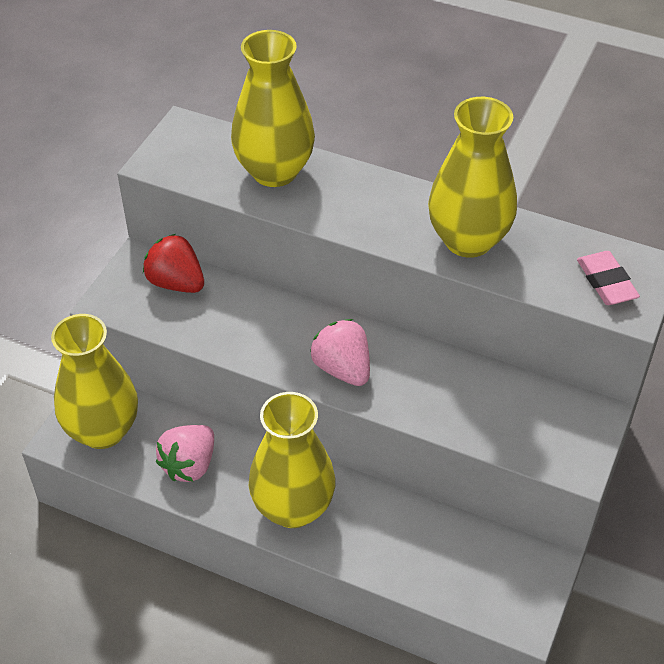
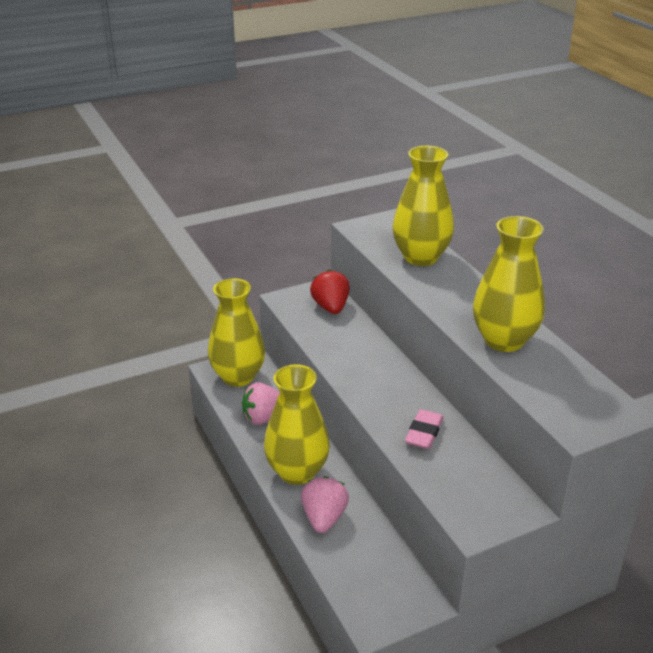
camera: 40 degrees right, 15 degrees down
(342, 369) = (377, 393): pink strawberry -> pink strawberry (324, 518)
(606, 282) = (578, 406): pink eraser -> pink eraser (424, 433)

